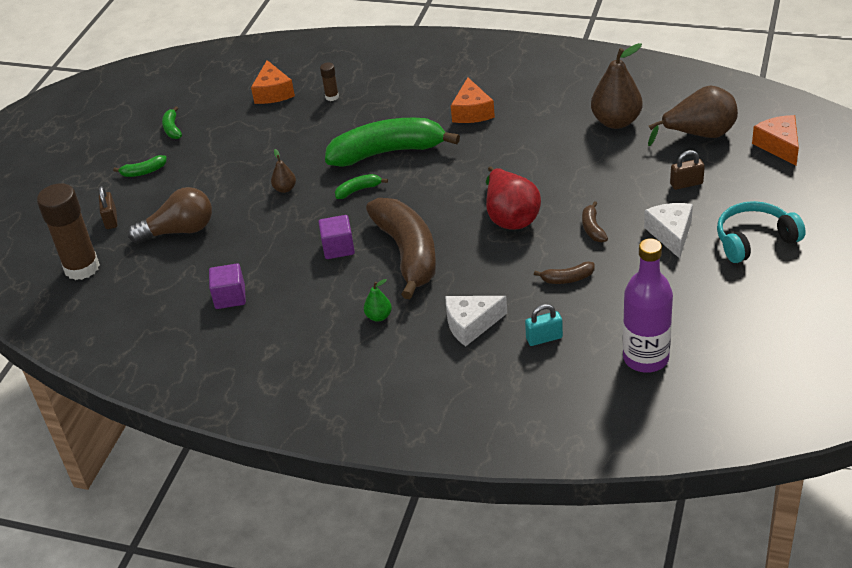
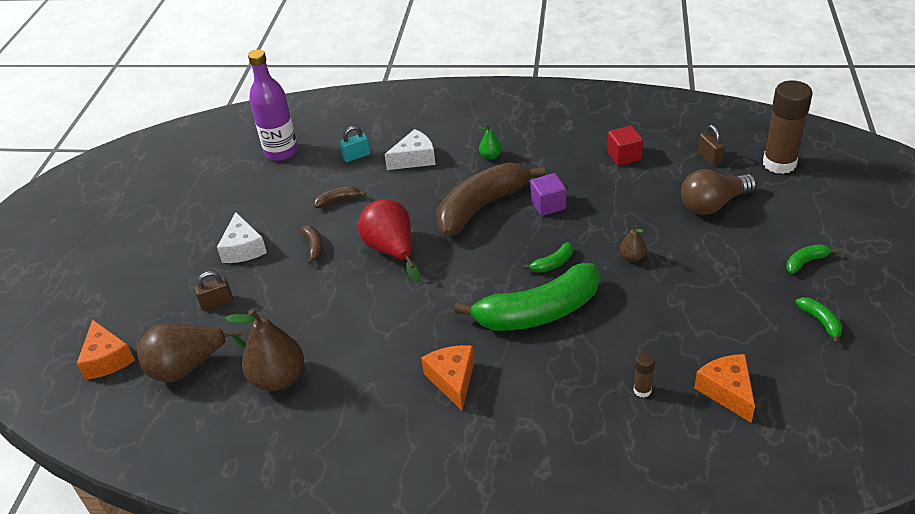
camera: 170 degrees right, 0 degrees up
(111, 220) = (793, 208): brown padlock -> brown padlock (709, 157)
(230, 297) = (624, 156): purple cube -> red cube
(408, 253) = (481, 207): brown banana -> brown banana turned 75 degrees clockwise
(754, 240) = (170, 250): turquoise headphones -> none

